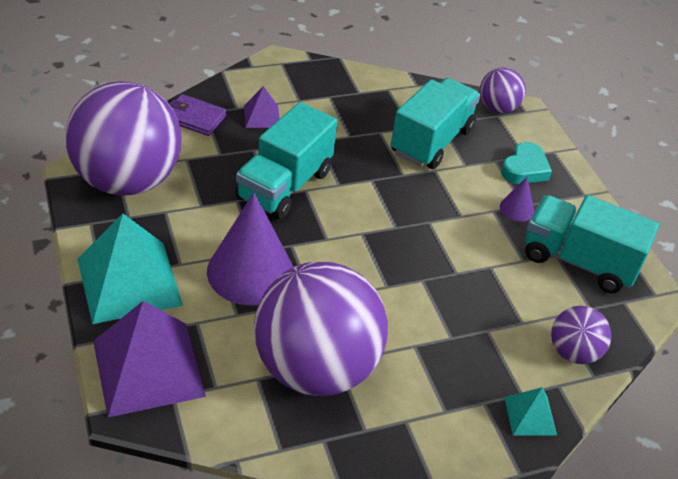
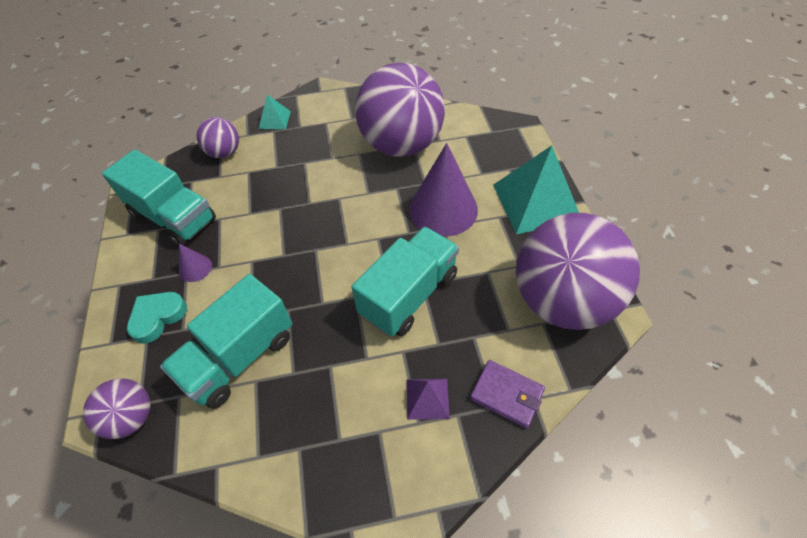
camera: 165 degrees left, 10 degrees up
(148, 368) = (510, 146): purple pyramid -> none

